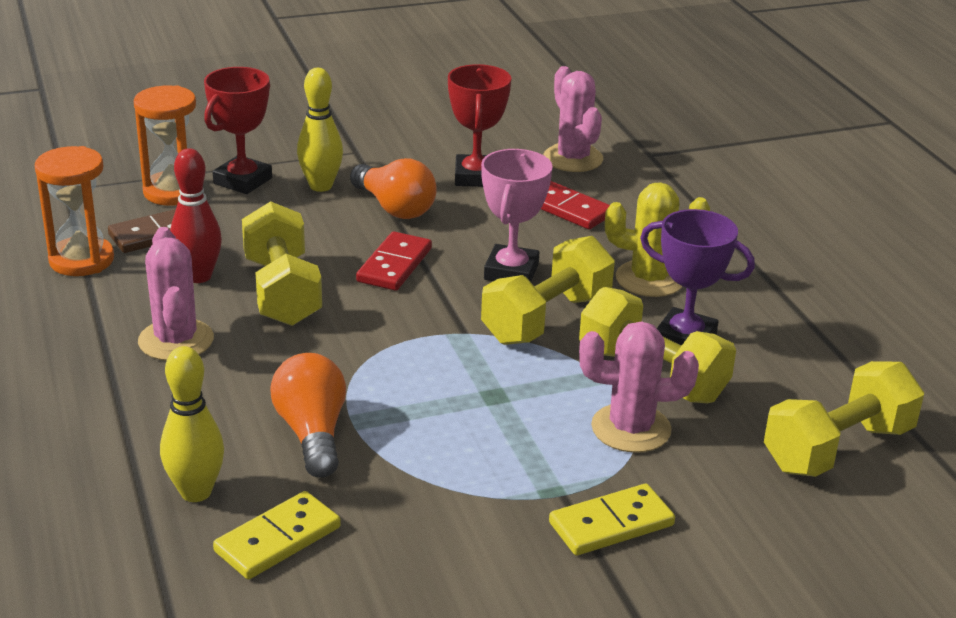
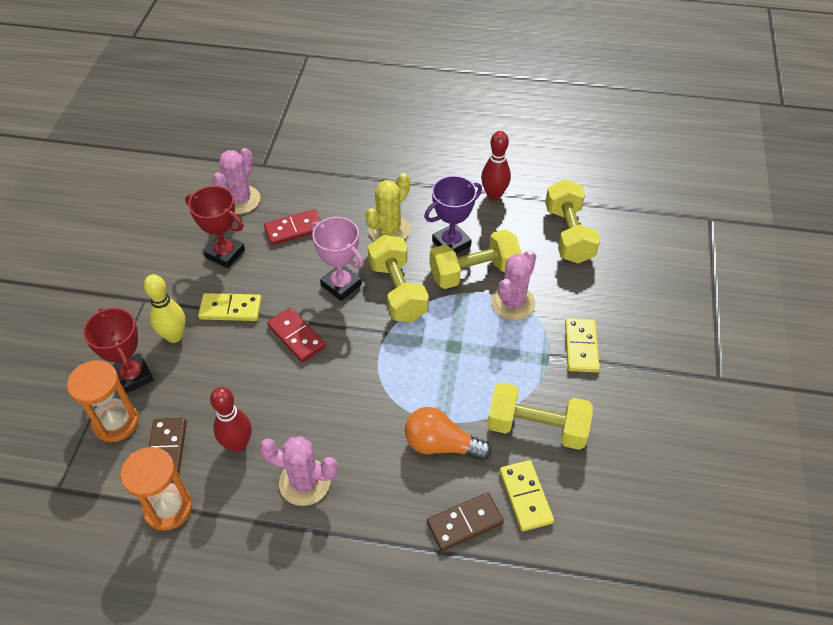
camera: 60 degrees left, 20 degrees up
(196, 492) = (465, 523): yellow bowling pin -> brown domino
(282, 291) = (287, 405): yellow dumbbell -> yellow dumbbell (536, 427)
(394, 208) = (231, 309): orange light bulb -> yellow domino
(573, 158) = (240, 200): pink cactus -> pink cactus turned 75 degrees counterclockwise
(830, 350) = (494, 195): none -> red bowling pin

